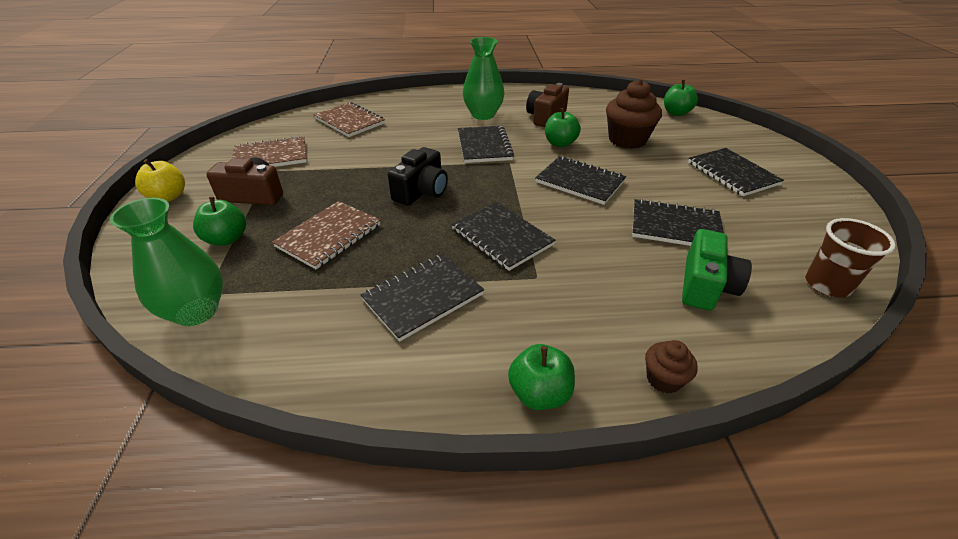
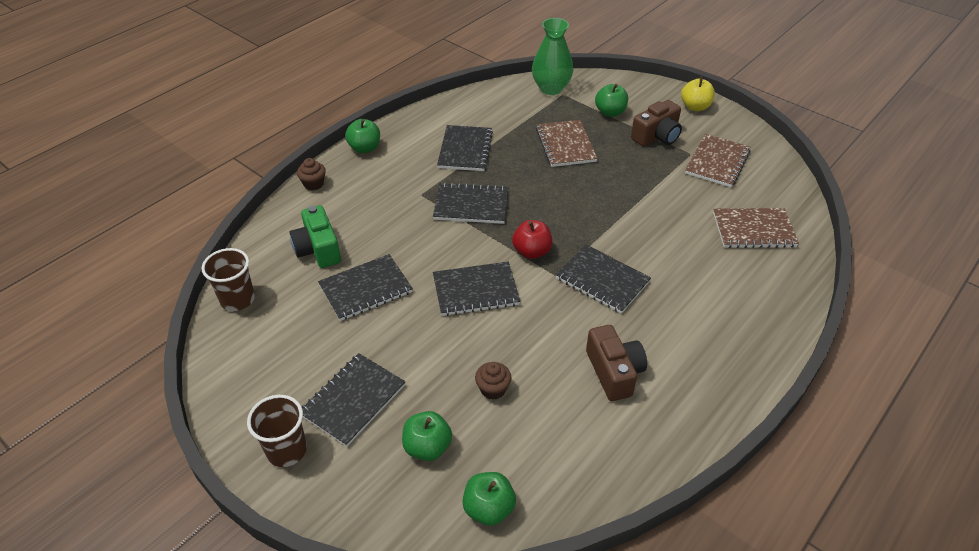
camera: 135 degrees right, 5 degrees up
(421, 191) = (570, 204): black camera -> none
(483, 115) = (674, 327): green vase -> none
(504, 181) = (531, 251): none -> red apple
(560, 143) = (547, 333): green apple -> green apple (427, 447)
(627, 140) = (493, 389): brown cupcake -> brown cupcake, size x0.51
(732, 173) = (353, 400): black notebook -> black notebook turned 75 degrees counterclockwise
(797, 173) = (286, 450): none -> brown cup

